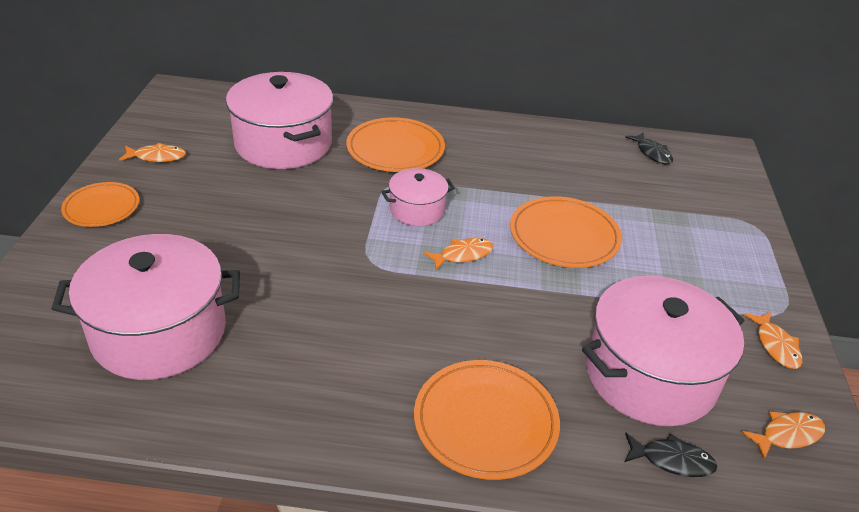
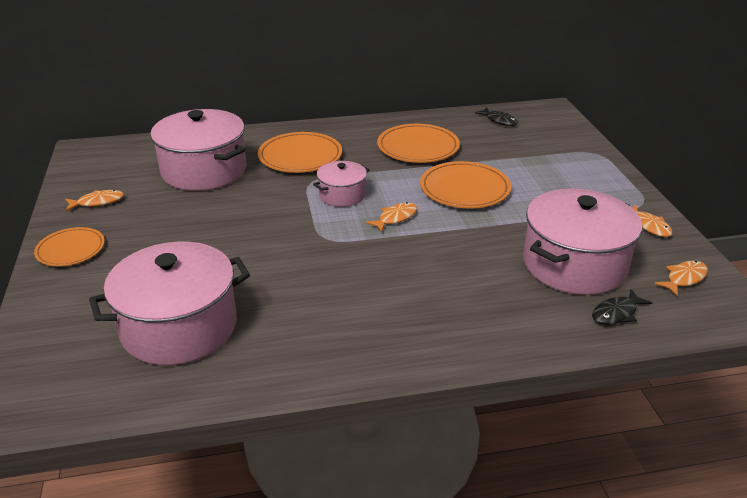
camera: 15 degrees left, 5 degrees down
(485, 421) = (474, 323): orange plate -> orange plate (418, 147)
(672, 460) = (616, 313): black fish -> black fish turned 150 degrees clockwise

